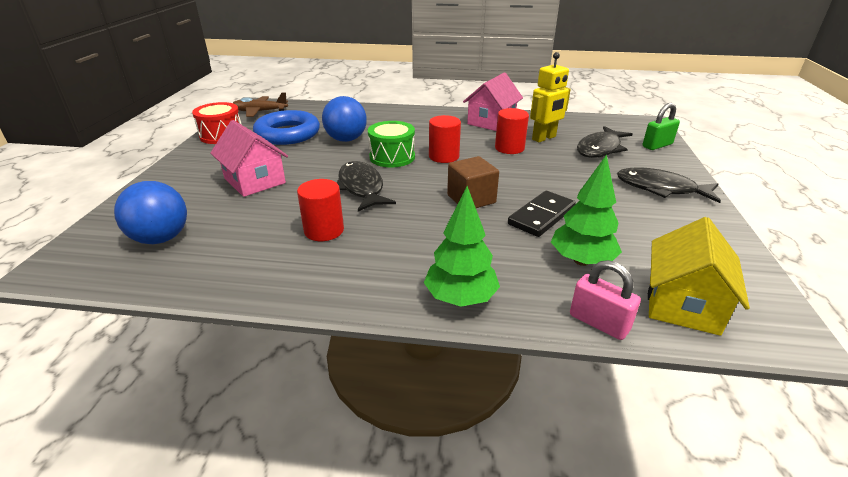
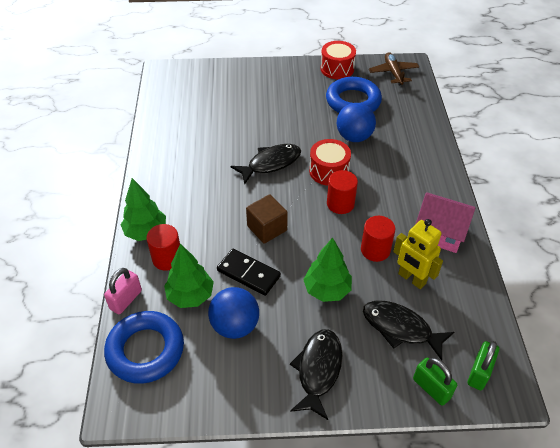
camera: 80 degrees right, 15 degrees up
(161, 238) = (192, 95): blue ball -> blue ball (235, 326)
(255, 181) = (268, 108): pink house -> none
(324, 230) = (210, 158): red cylinder -> red cylinder (167, 258)
(392, 157) = (329, 171): green drum -> red drum
(561, 175) = (327, 290): none -> green tree
(634, 128) = (479, 373): none -> green padlock
(683, 304) = (145, 350): yellow house -> blue ring

